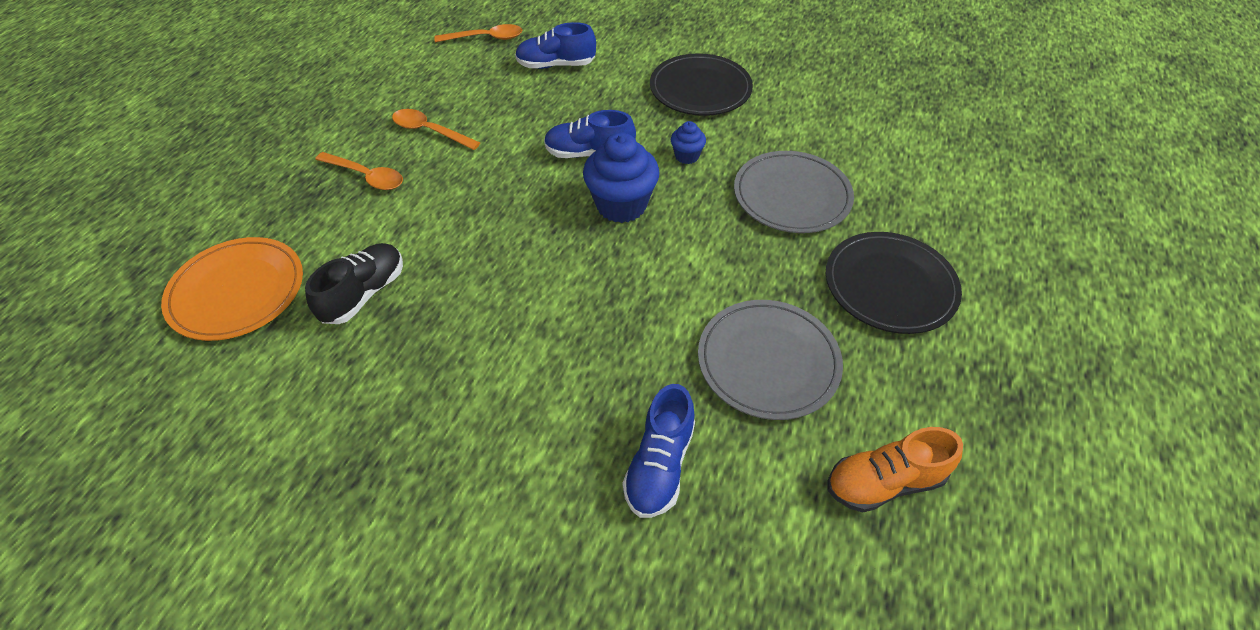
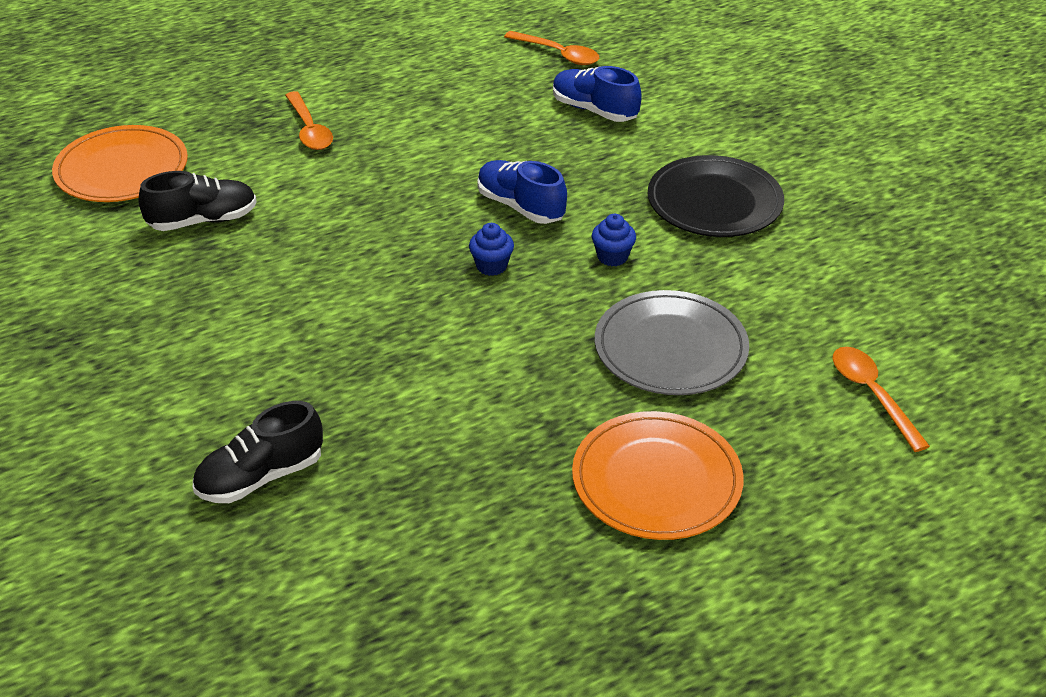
camera: 40 degrees right, 10 degrees down
(430, 131) = (404, 117): orange spoon -> orange spoon (872, 395)
(621, 205) = (491, 266): blue cupcake -> blue cupcake, size x0.51
(659, 465) = (260, 477): blue shoe -> black shoe
(768, 361) = (449, 465): grey plate -> none
(884, 482) = (420, 615): orange shoe -> none
(890, 285) = (656, 480): black plate -> orange plate

